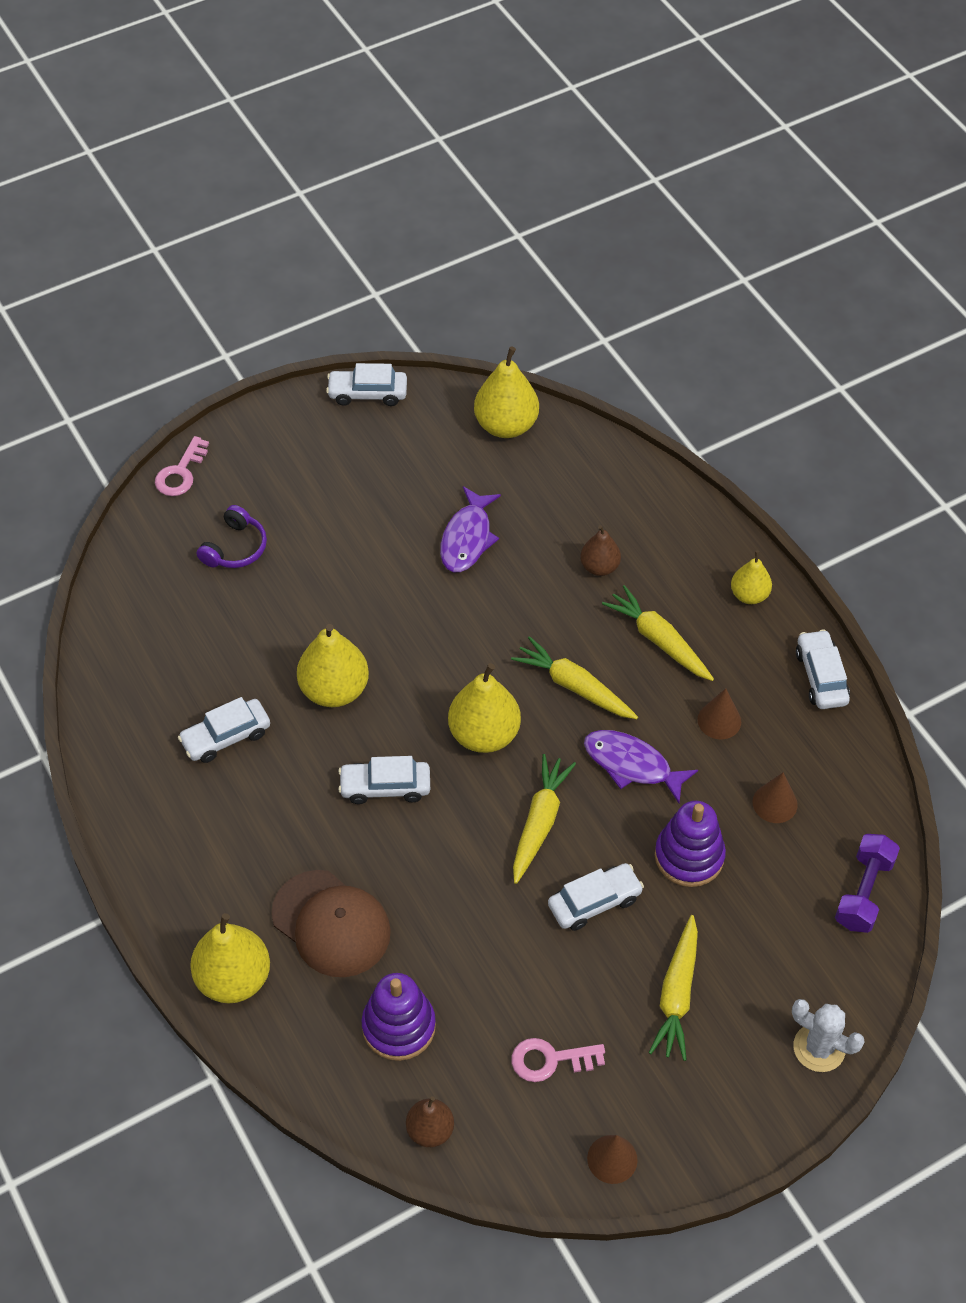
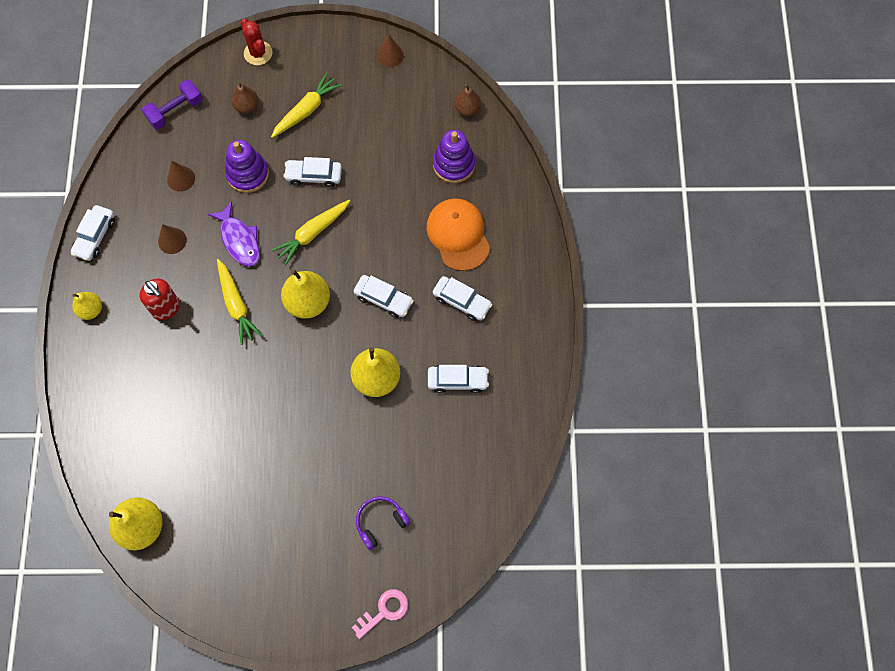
camera: 150 degrees left, 15 degrees up
(233, 978) = (525, 231): yellow pear -> none
(331, 924) = (458, 235): brown cap -> orange cap
(367, 393) = (216, 612): white car -> white car (462, 301)
(467, 538) = (228, 446): purple fish -> none
(550, 1060) = (389, 111): pink key -> none
(599, 567) = (163, 378): brown pear -> brown pear (247, 106)
(658, 640) = (166, 308): yellow carrot -> red soap dispenser
(819, 1048) = (258, 53): white cactus -> red cactus

